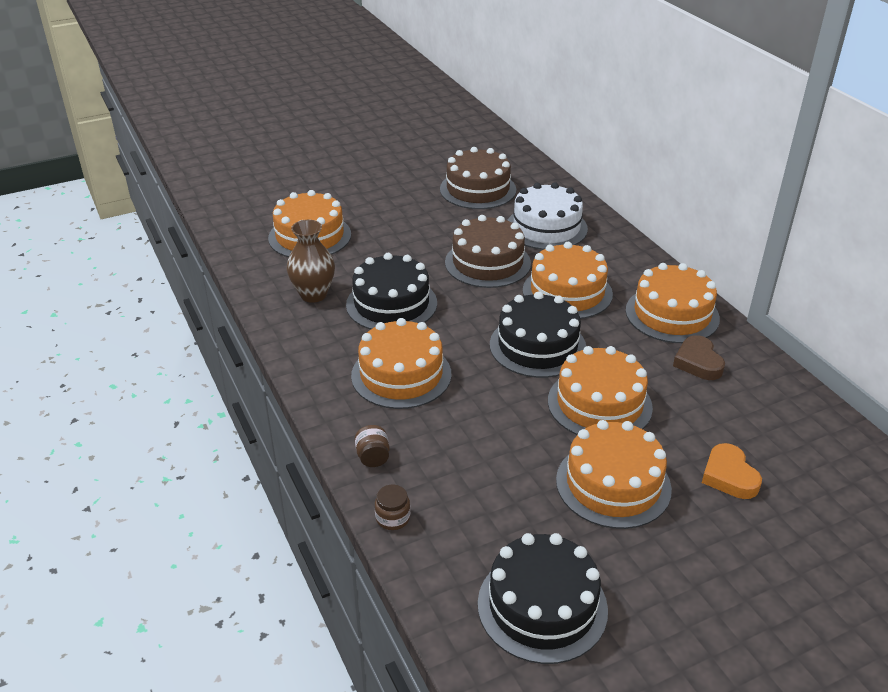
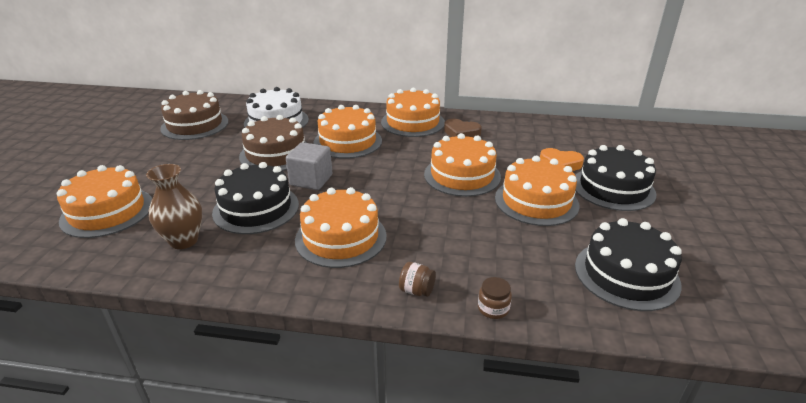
camera: 55 degrees left, 5 degrees down
(469, 309) = (311, 180): none -> grey cube
(537, 346) = (383, 172): black cake -> black cake (613, 188)

